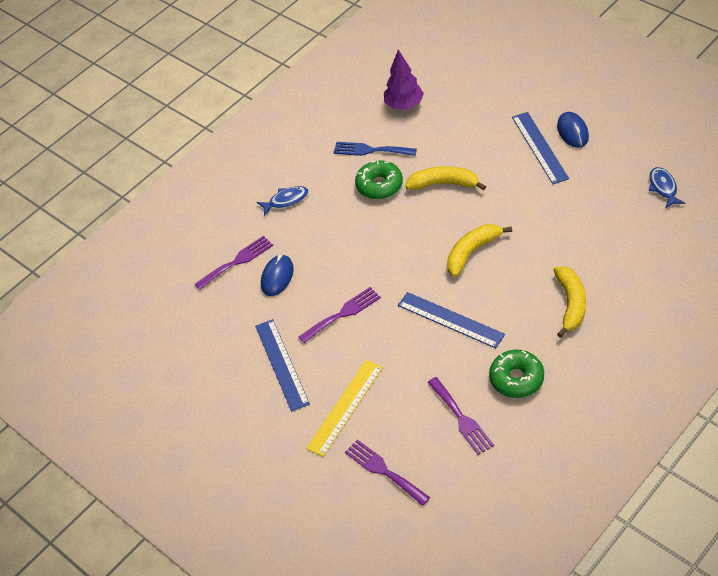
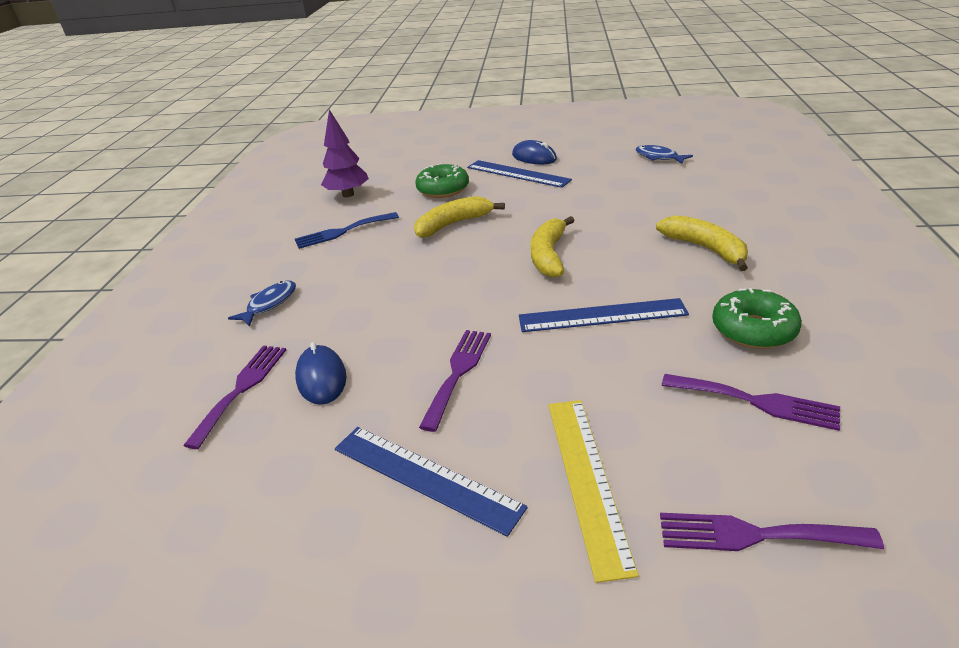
camera: 40 degrees left, 15 degrees down
(379, 185) = (381, 250): green donut -> green donut (443, 189)

